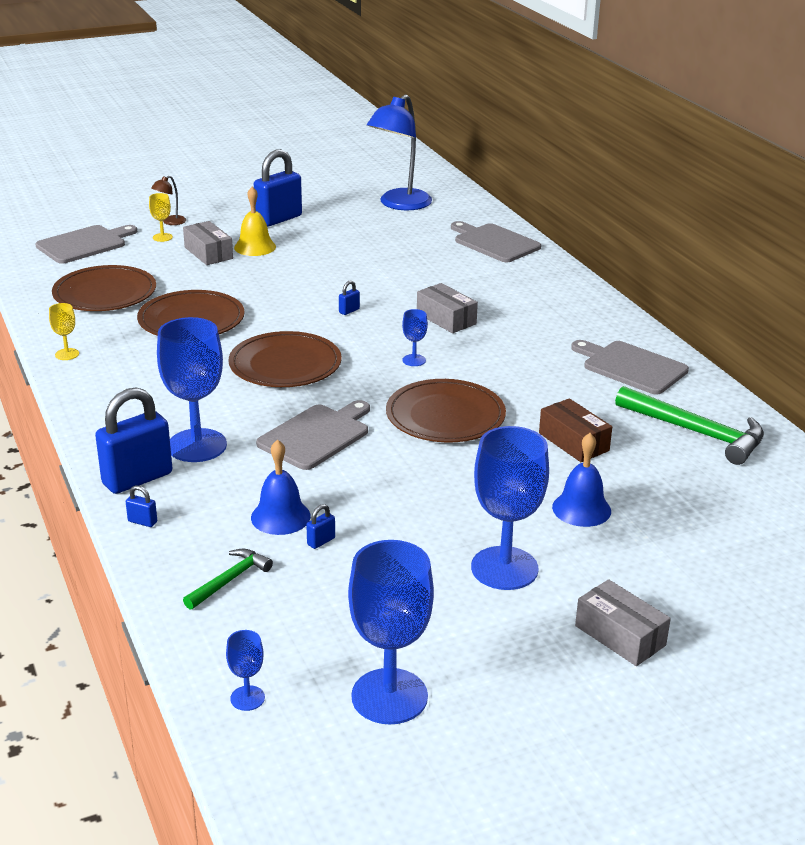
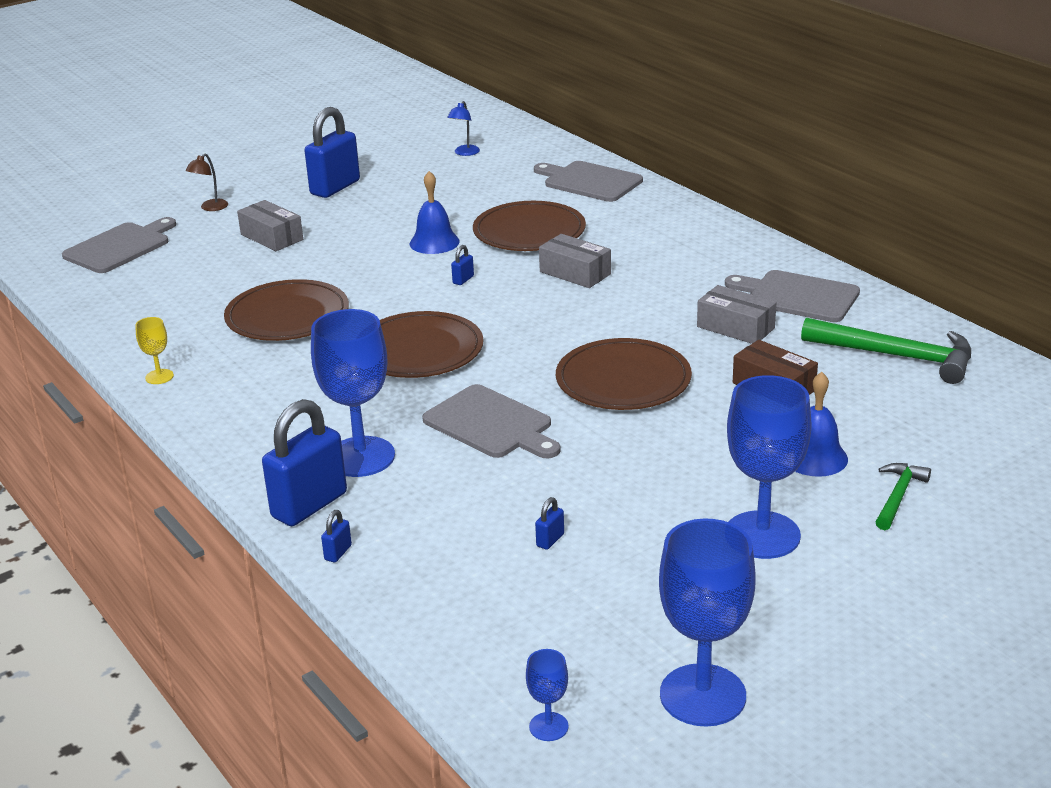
camera: 10 degrees left, 0 degrees up
(105, 293) = (171, 300): brown plate -> brown plate (529, 231)
(142, 522) = (338, 553): blue padlock -> blue padlock turned 75 degrees counterclockwise
(162, 237) = (209, 226): yellow goblet -> none
(230, 580) = (468, 600): green hammer -> green hammer (898, 496)
(255, 247) = (322, 223): yellow bell -> none
(280, 516) = (492, 520): blue bell -> blue bell (434, 242)
(316, 435) = (491, 424): grey cutting board -> grey cutting board turned 105 degrees clockwise
(399, 204) = (464, 153): blue lamp -> blue lamp, size x0.42
(414, 360) = (560, 324): blue goblet -> none
(620, 635) = (915, 585): grey box -> grey box (735, 327)

